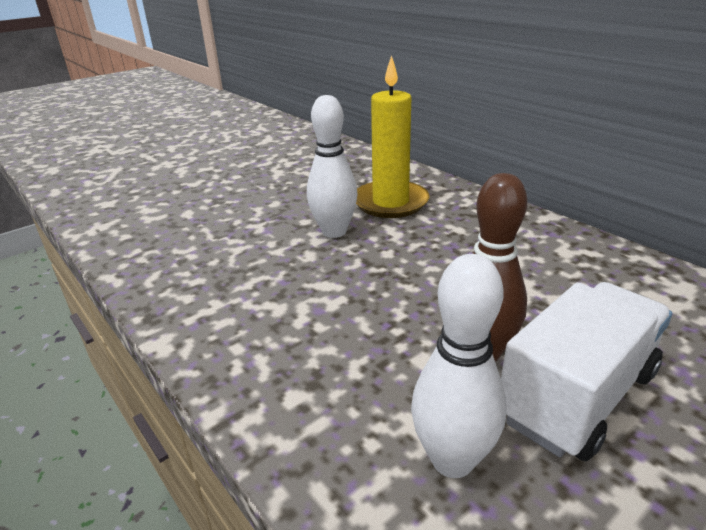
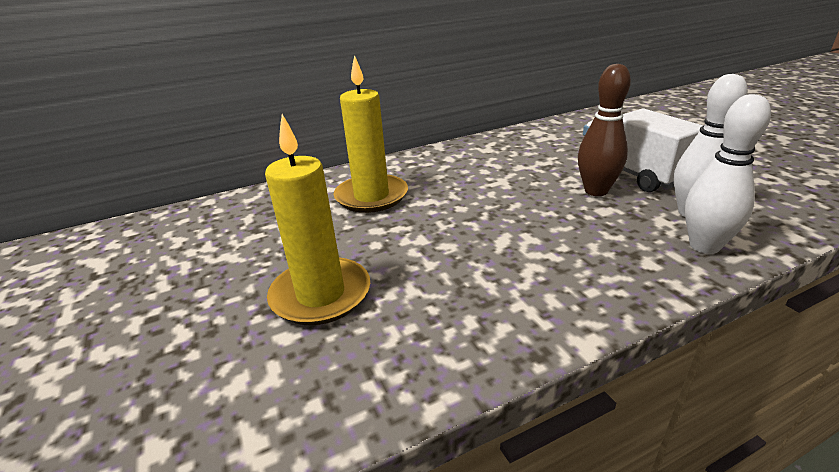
camera: 75 degrees left, 0 degrees up
(231, 214) = (321, 295): none -> yellow candle
(334, 231) = (410, 229): white bowling pin -> white bowling pin (704, 246)

